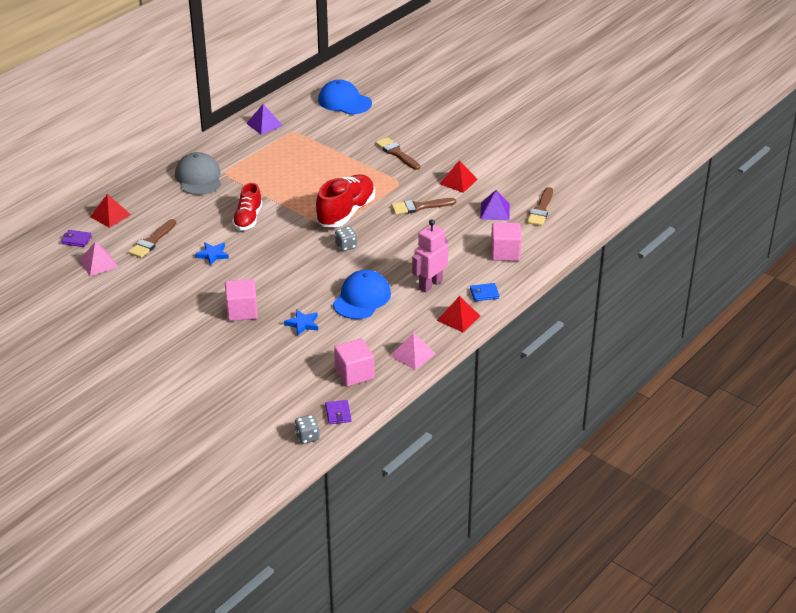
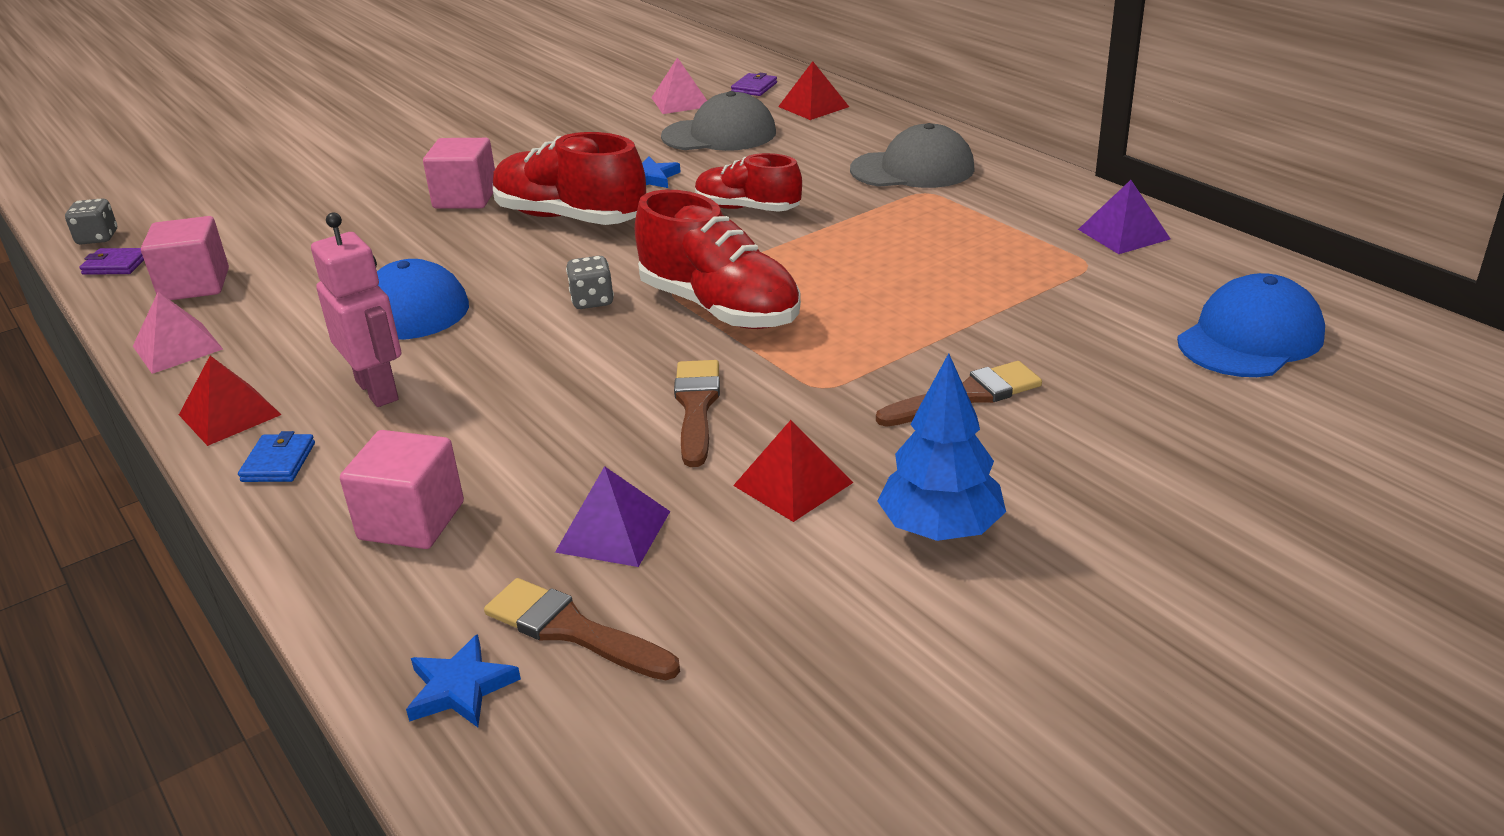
camera: 105 degrees right, 5 degrees down
(152, 241) = (719, 134): brown brush -> grey cap
(263, 270) = (570, 218): none -> red shoe
(302, 324) = (381, 246): blue star -> blue star (460, 688)
(471, 154) = (940, 529): none -> blue tree

